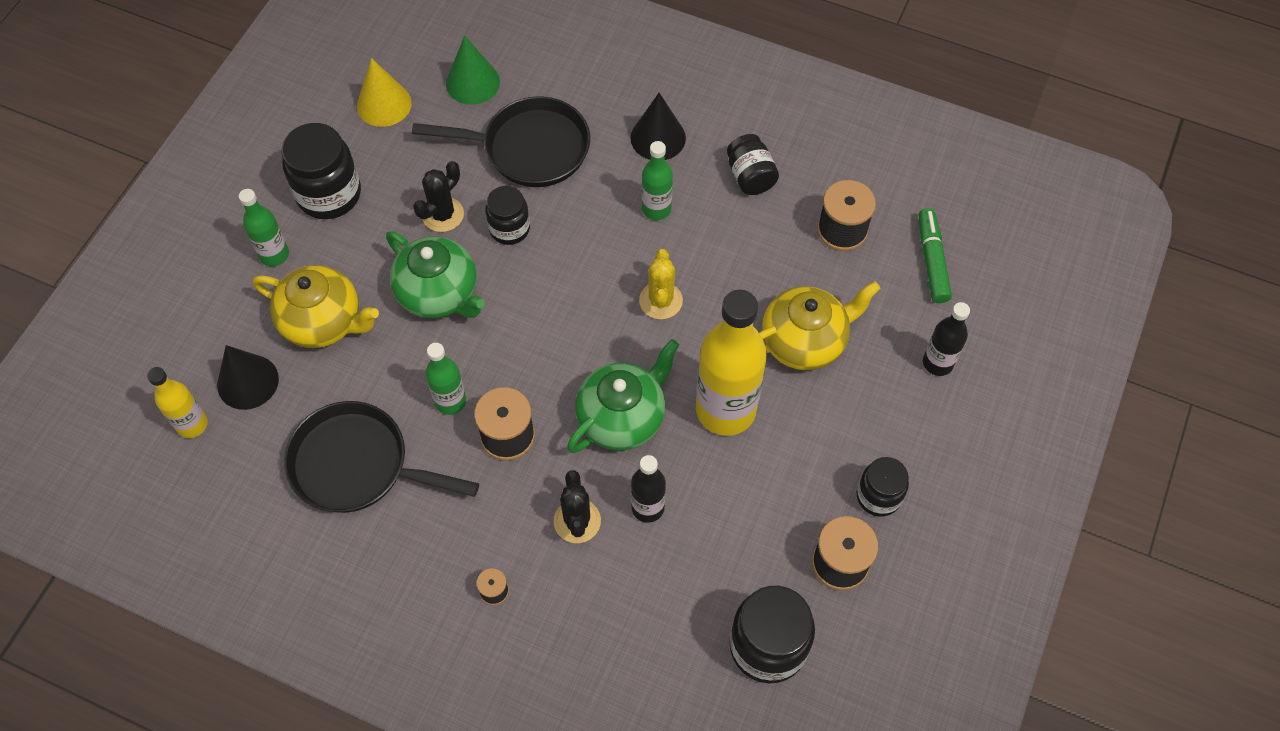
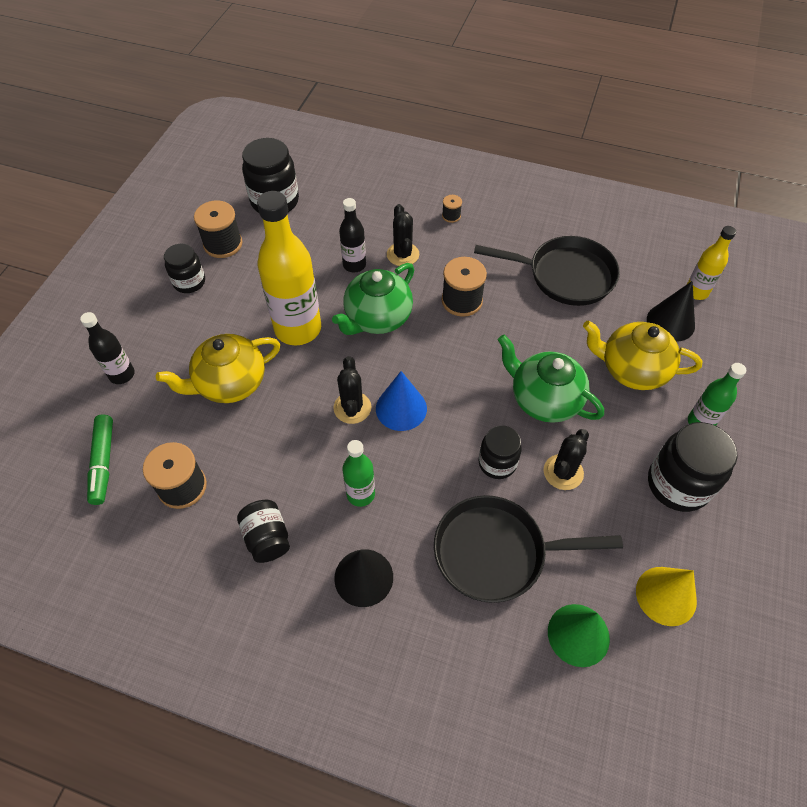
camera: 175 degrees right, 5 degrees down
(450, 401) = (510, 320): green bottle -> none
(605, 296) = (401, 408): none -> blue cone
(661, 301) = (352, 408): yellow cactus -> black cactus

